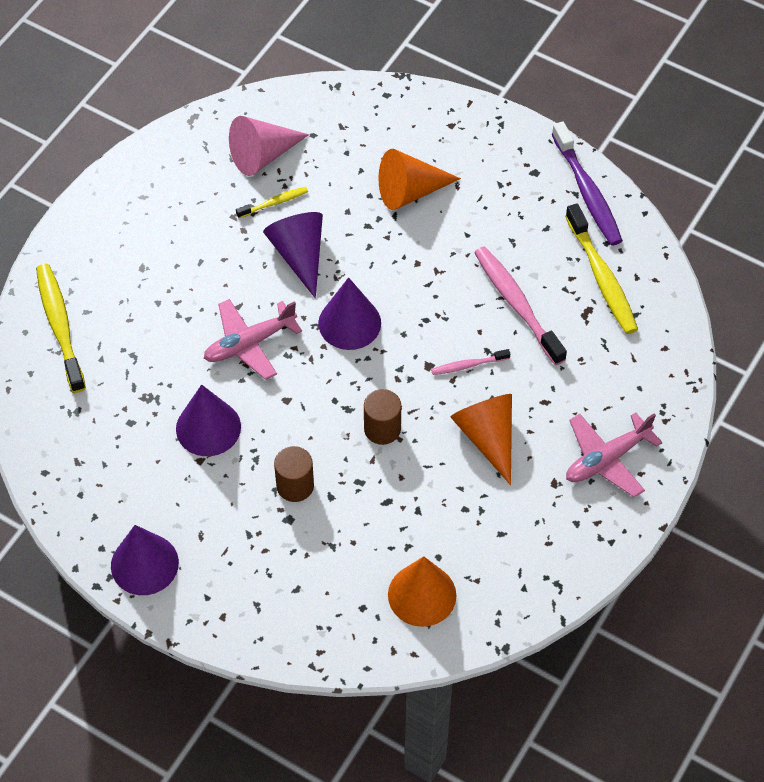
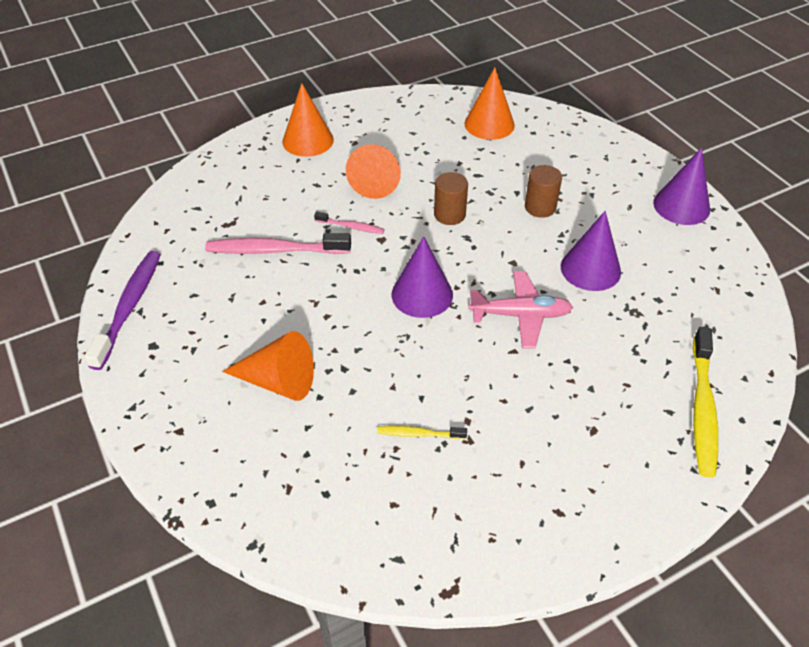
camera: 150 degrees left, 10 degrees down
(262, 155) = (397, 495): pink cone -> none
(299, 255) = (427, 370): purple cone -> none
(517, 304) = (275, 250): pink toothbrush -> pink toothbrush turned 90 degrees clockwise
(601, 277) = (192, 241): yellow toothbrush -> none
(607, 459) = (308, 140): pink plane -> orange cone

